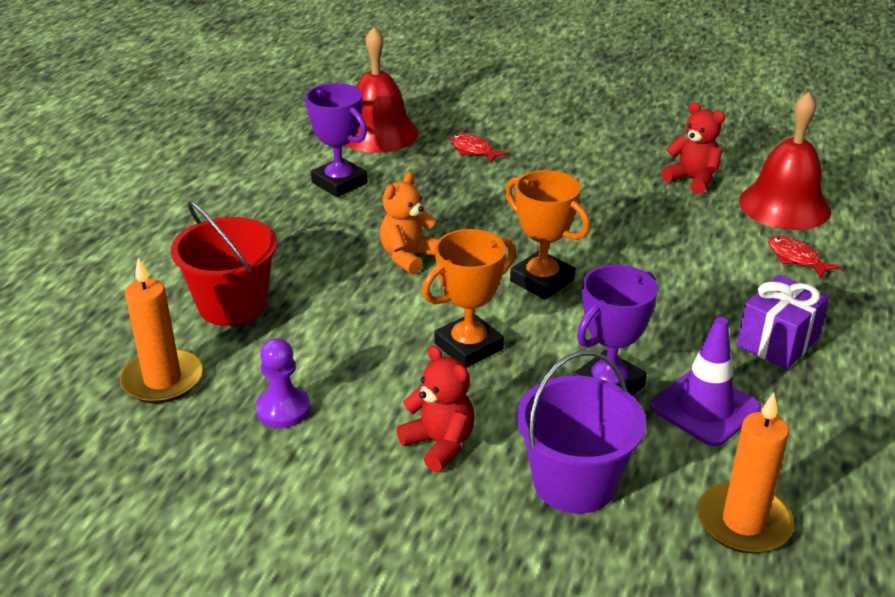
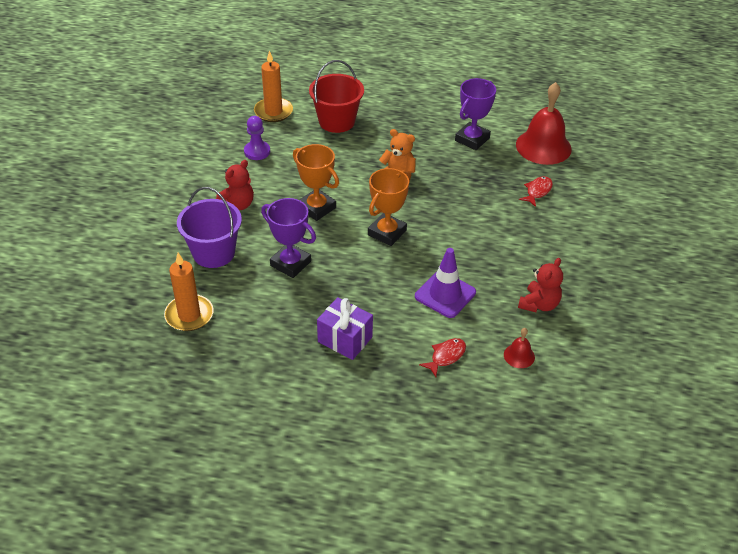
camera: 80 degrees right, 10 degrees up
(705, 408) = (277, 303): purple traffic cone -> purple traffic cone (445, 294)
(784, 205) = (519, 356): red bell -> red bell, size x0.45

